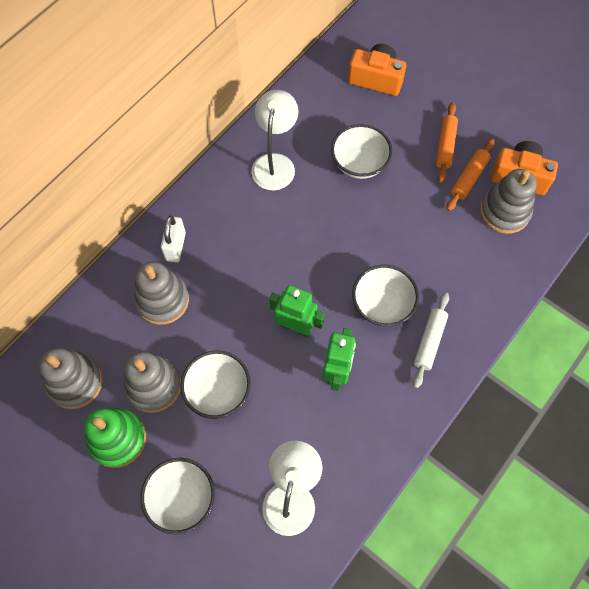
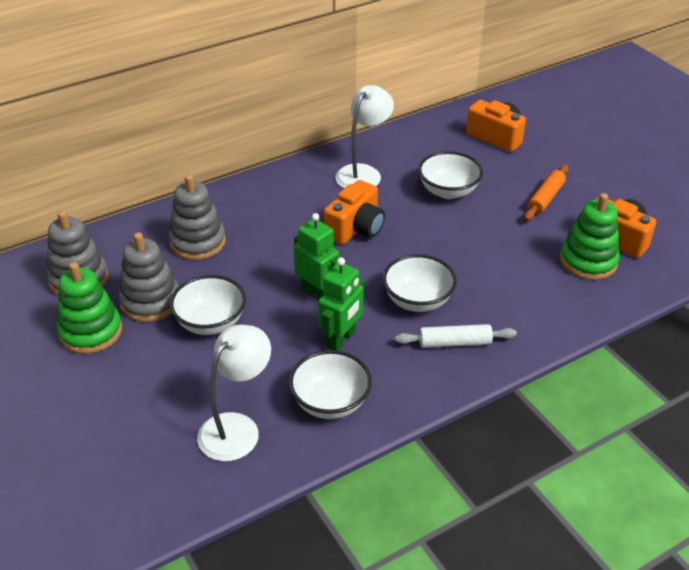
camera: 20 degrees right, 25 degrees down
(176, 246) = (233, 208): white padlock -> none
(182, 498) = (123, 396): white bowl -> white bowl (330, 402)
(296, 236) = (356, 228): none -> orange camera
(429, 342) = (454, 343): white rolling pin -> white rolling pin turned 45 degrees clockwise
(469, 178) = (560, 227): orange rolling pin -> none
(504, 211) = (588, 261): grey stacking toy -> green stacking toy

